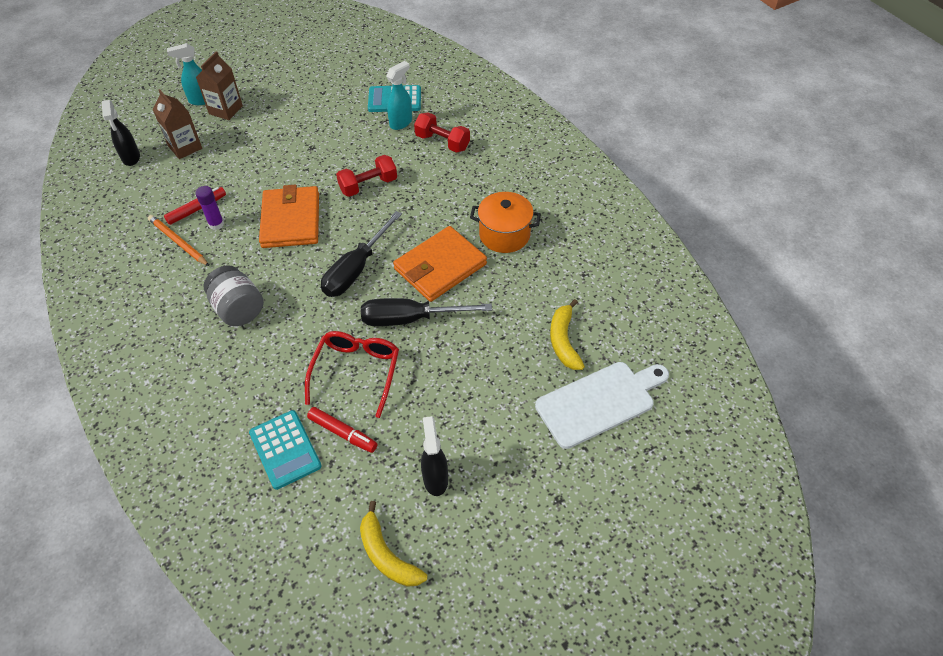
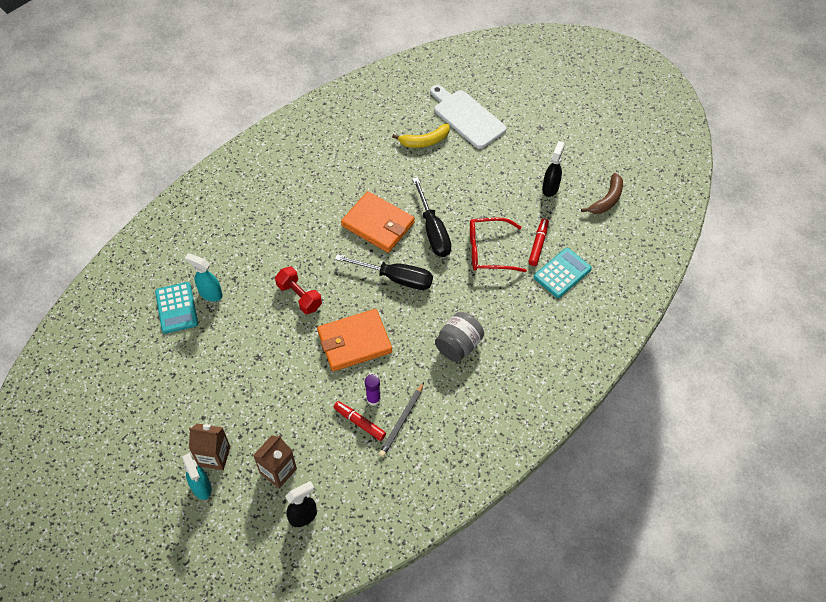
camera: 105 degrees left, 5 degrees up
(178, 242) = (402, 421): orange pencil -> grey pencil
(387, 555) = (607, 200): yellow banana -> brown banana
(435, 478) = (550, 188): black spray bottle -> black spray bottle turned 135 degrees clockwise
(442, 142) = (232, 255): red dumbbell -> none
(504, 235) = (334, 191): orange pot -> none

